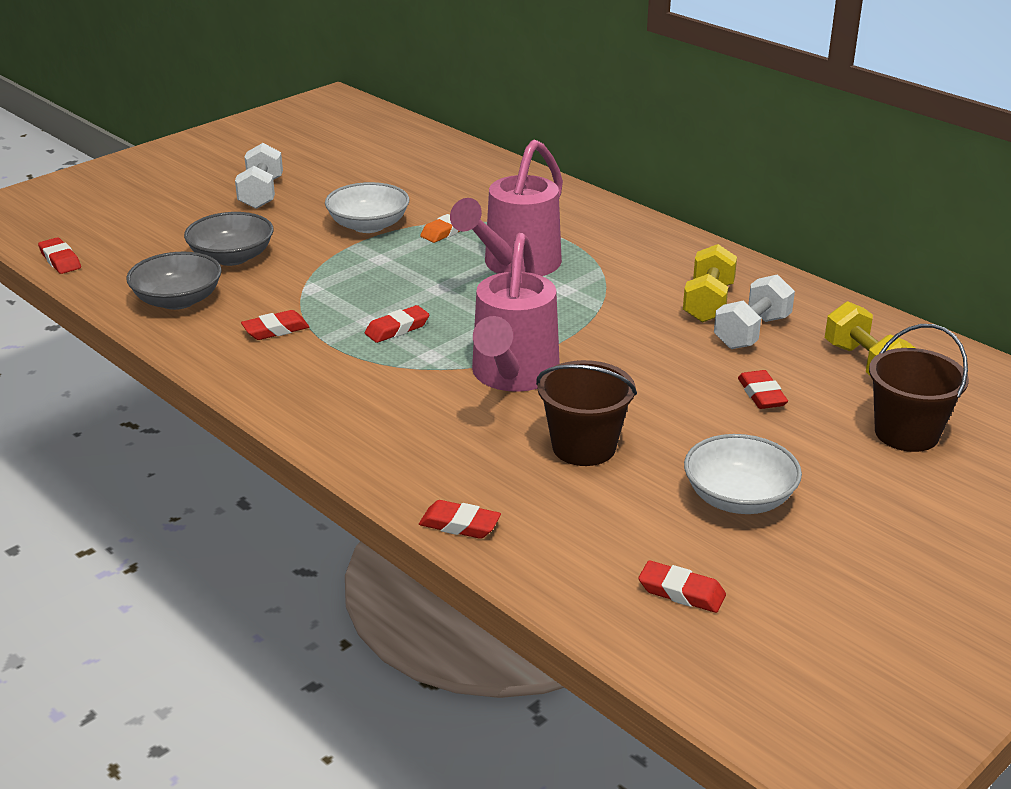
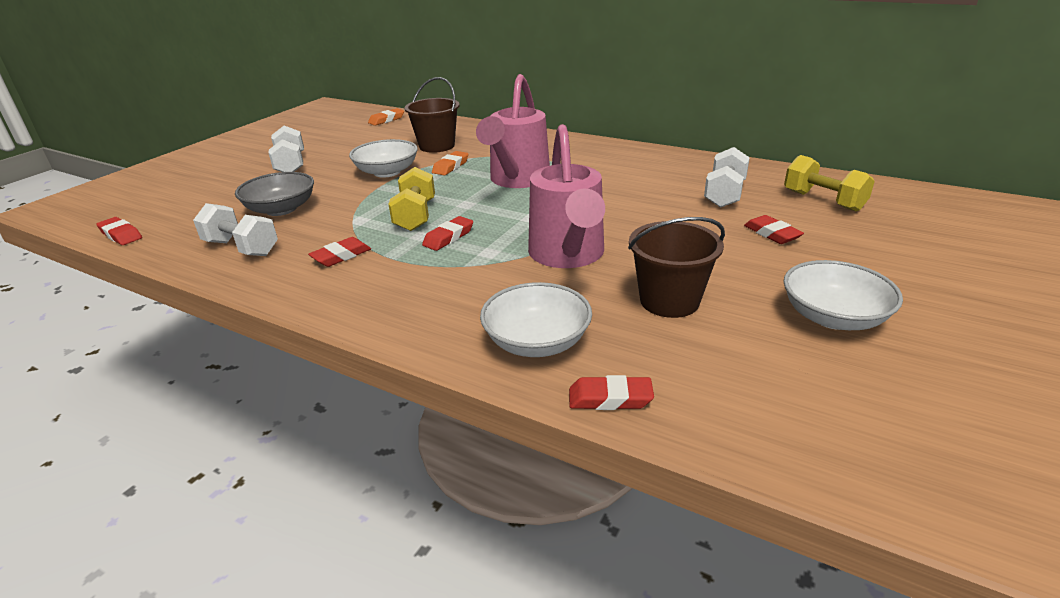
camera: 15 degrees left, 0 degrees up
(178, 300) = (241, 248): grey bowl -> white dumbbell
(403, 139) = (386, 120): none -> orange eraser
(425, 460) = (537, 342): none -> white bowl
(681, 592) = (870, 419): red eraser -> none
(708, 303) = (676, 181): yellow dumbbell -> yellow dumbbell (415, 216)
(906, 433) = (902, 241): brown bucket -> brown bucket (437, 146)

